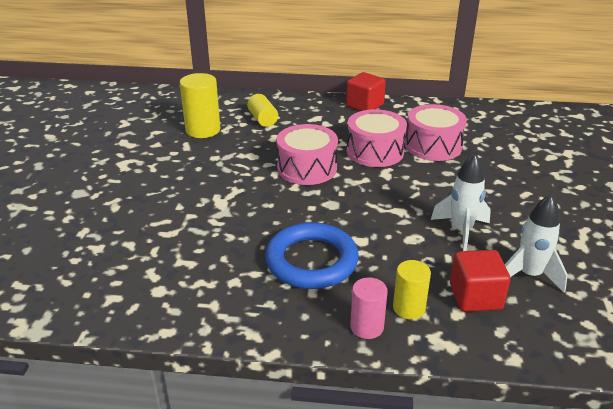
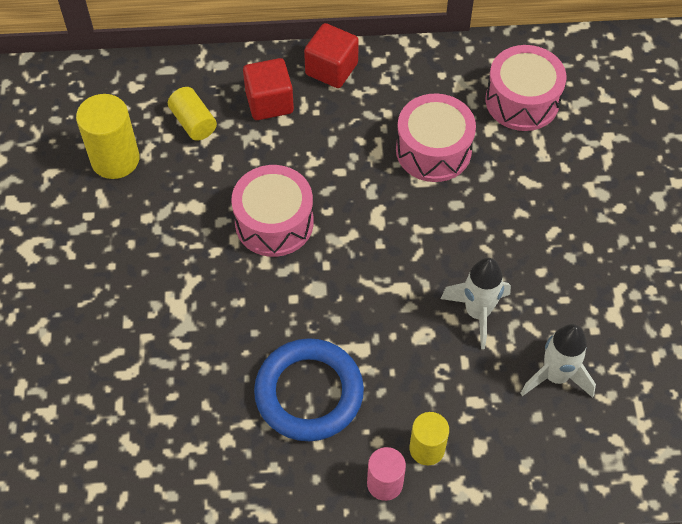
camera: 10 degrees left, 25 degrees up
(375, 151) = (358, 174): pink drum -> pink drum (522, 101)
(475, 297) = (497, 419): red cube -> red cube (269, 102)

